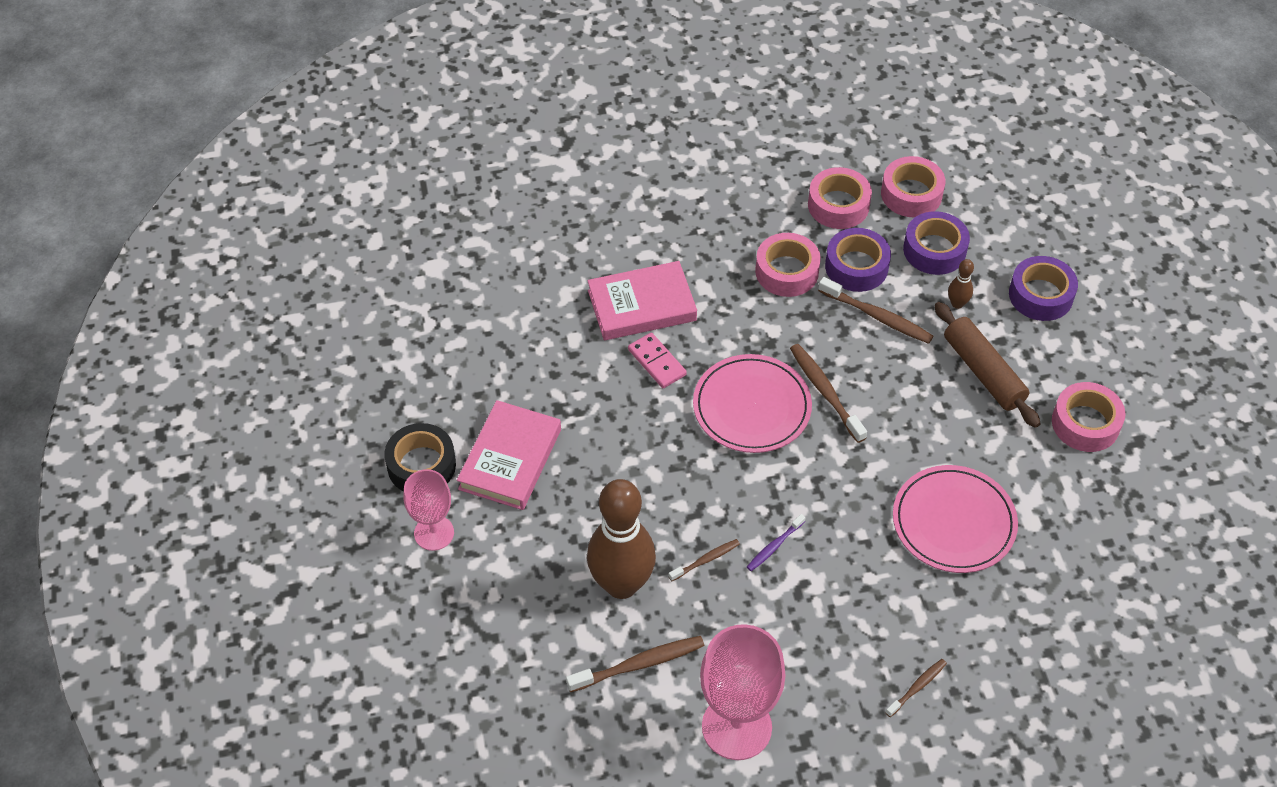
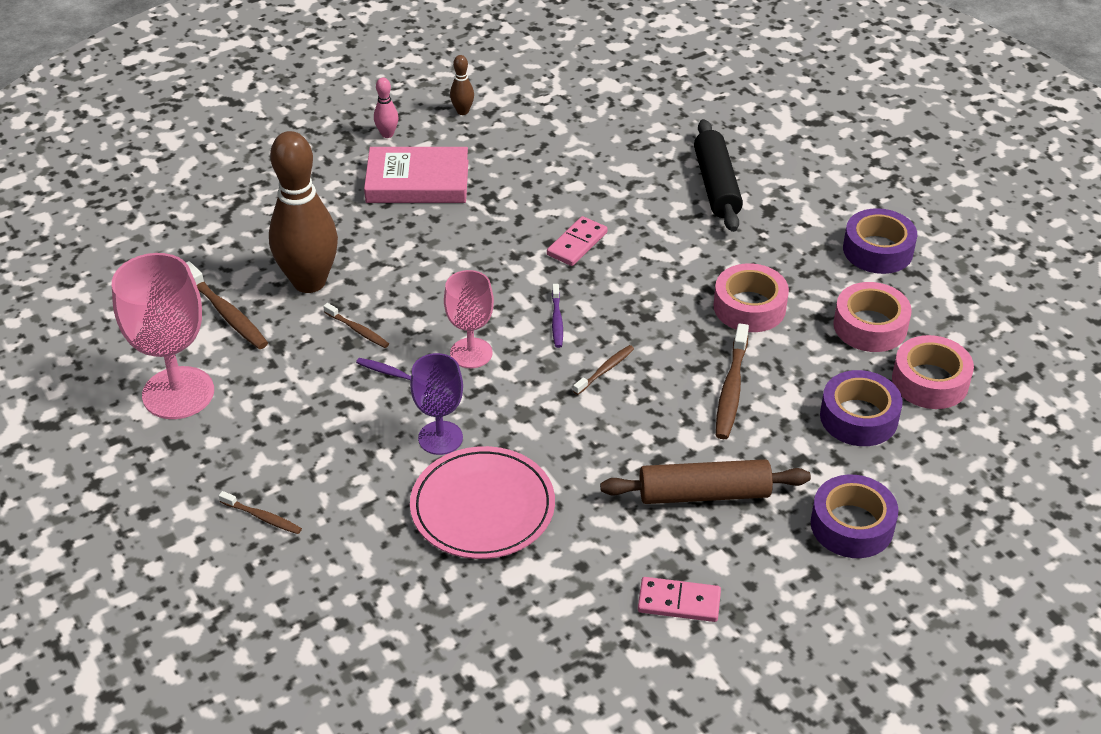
camera: 70 degrees right, 10 degrees down
(421, 465) = (387, 134): black tape -> pink bowling pin
(434, 533) = (320, 159): pink goblet -> pink goblet (471, 353)
(622, 239) = (716, 185): none -> black rolling pin
(641, 305) = (641, 217): pink book -> none
(752, 407) = (557, 320): pink plate -> purple toothbrush
(825, 392) = (605, 370): brown toothbrush -> brown toothbrush, size x0.59
(856, 266) = (791, 358): purple tape -> purple tape (878, 250)
(865, 531) = (440, 438): none -> purple goblet
(957, 304) = (791, 452): brown bowling pin -> brown bowling pin (462, 111)
(983, 372) = (704, 493): brown rolling pin -> brown rolling pin turned 45 degrees clockwise
(1085, 423) = (679, 602): pink tape -> pink domino

